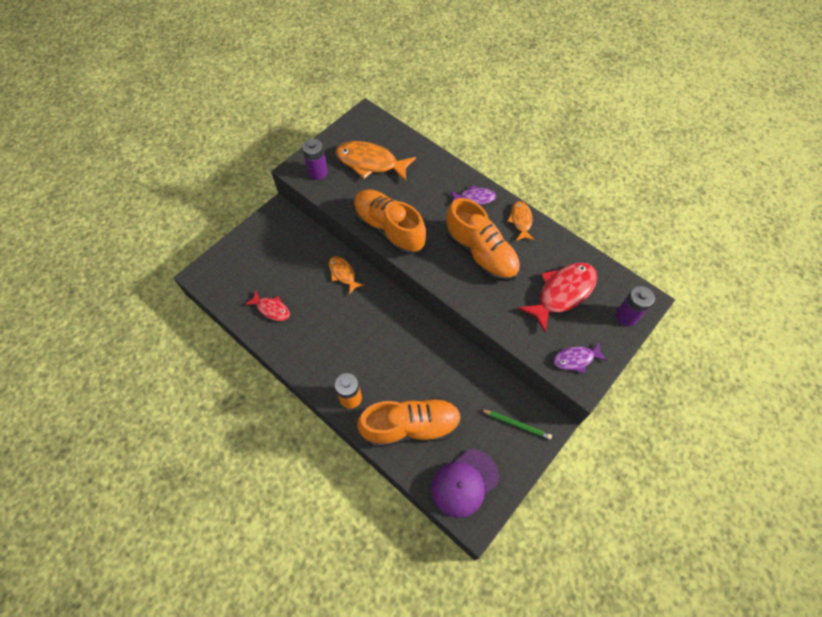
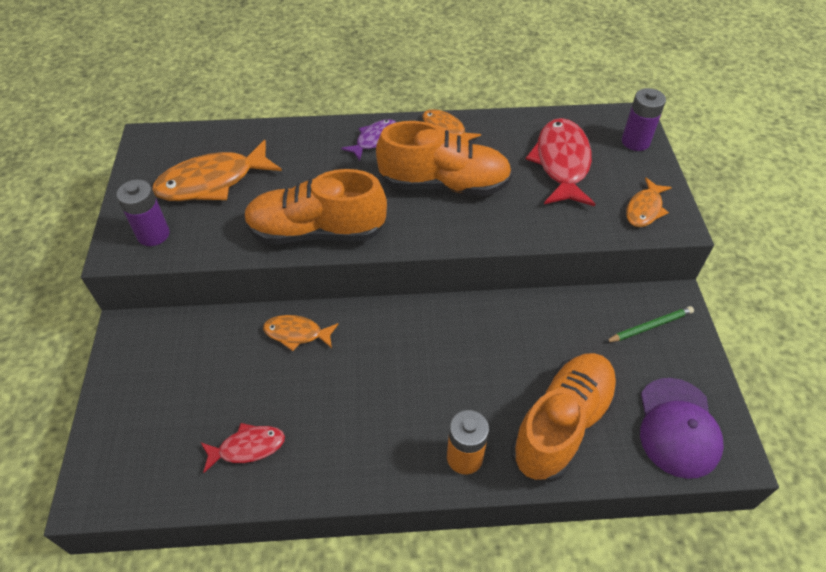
camera: 45 degrees left, 10 degrees down
(575, 359) = (644, 209): purple fish -> orange fish

